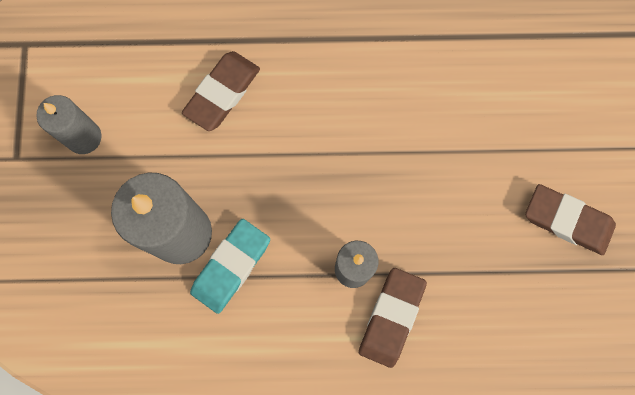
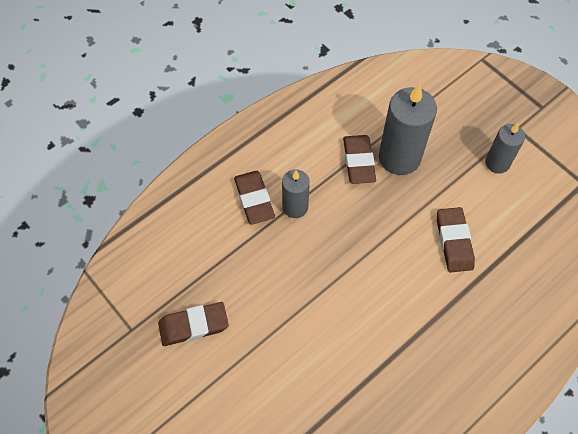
camera: 140 degrees right, 15 degrees down
(231, 266) = (358, 161): turquoise eraser -> brown eraser

